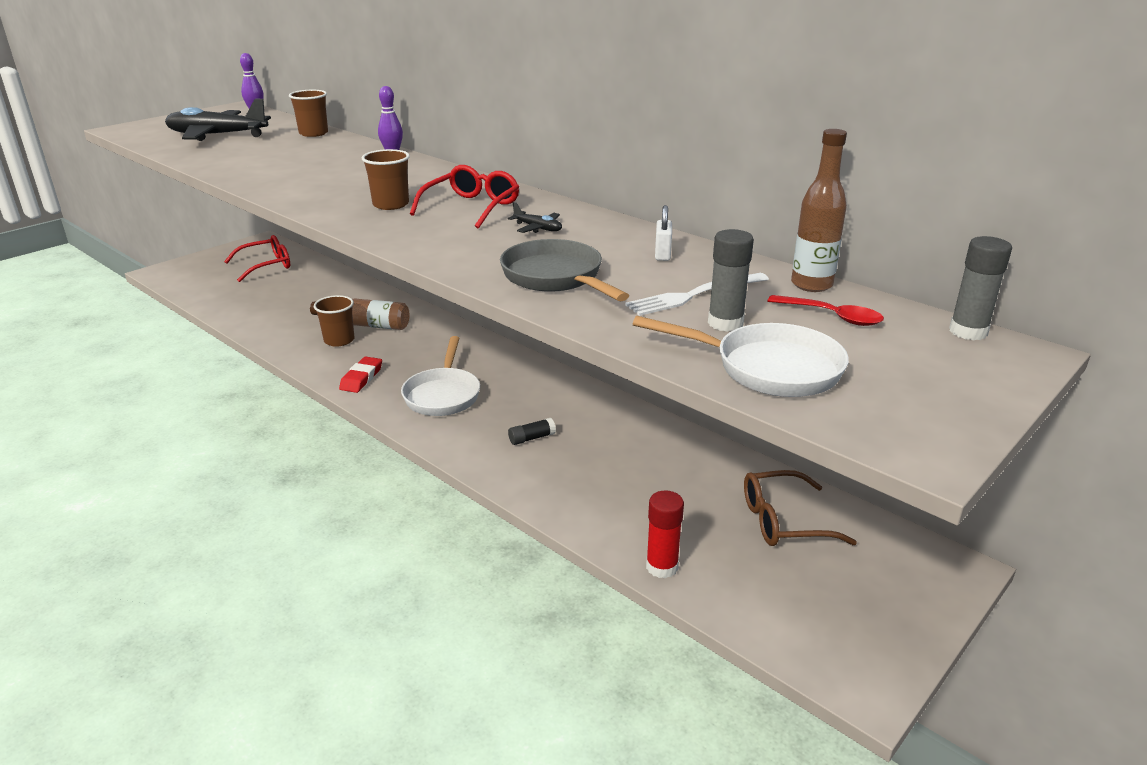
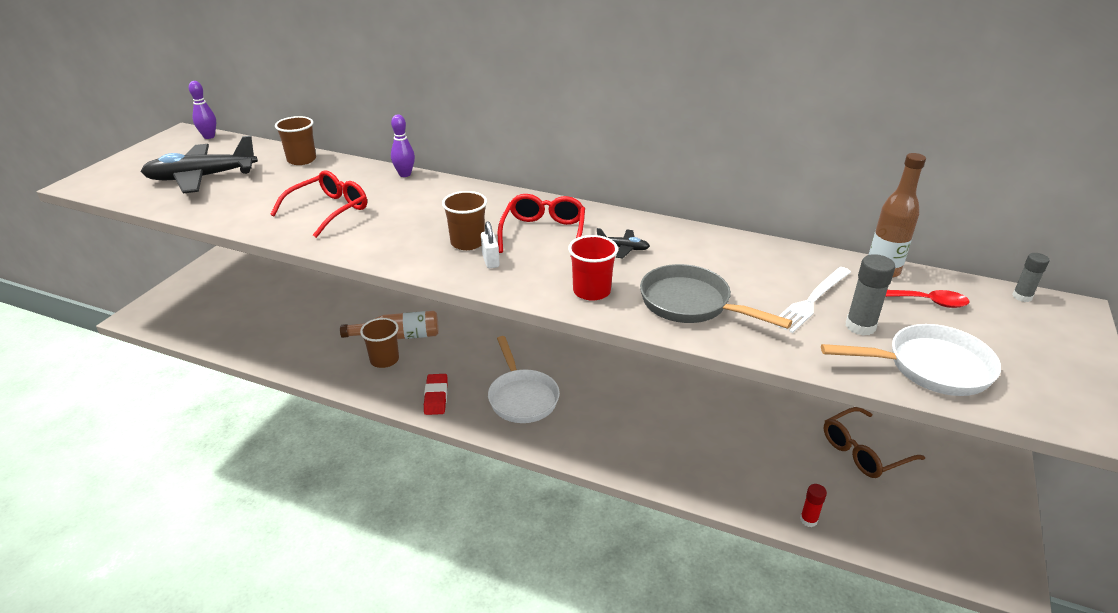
camera: 20 degrees left, 5 degrees up
(266, 265) = (247, 288): red glasses -> red glasses (329, 210)
(466, 254) = (591, 291): none -> red cup
(531, 438) = (627, 423): black glue stick -> none
(662, 254) = (748, 259): white padlock -> white padlock (490, 260)
(662, 567) = (808, 520): red glue stick -> red glue stick, size x0.65
(968, 332) = (1022, 297): grey glue stick -> grey glue stick, size x0.65

